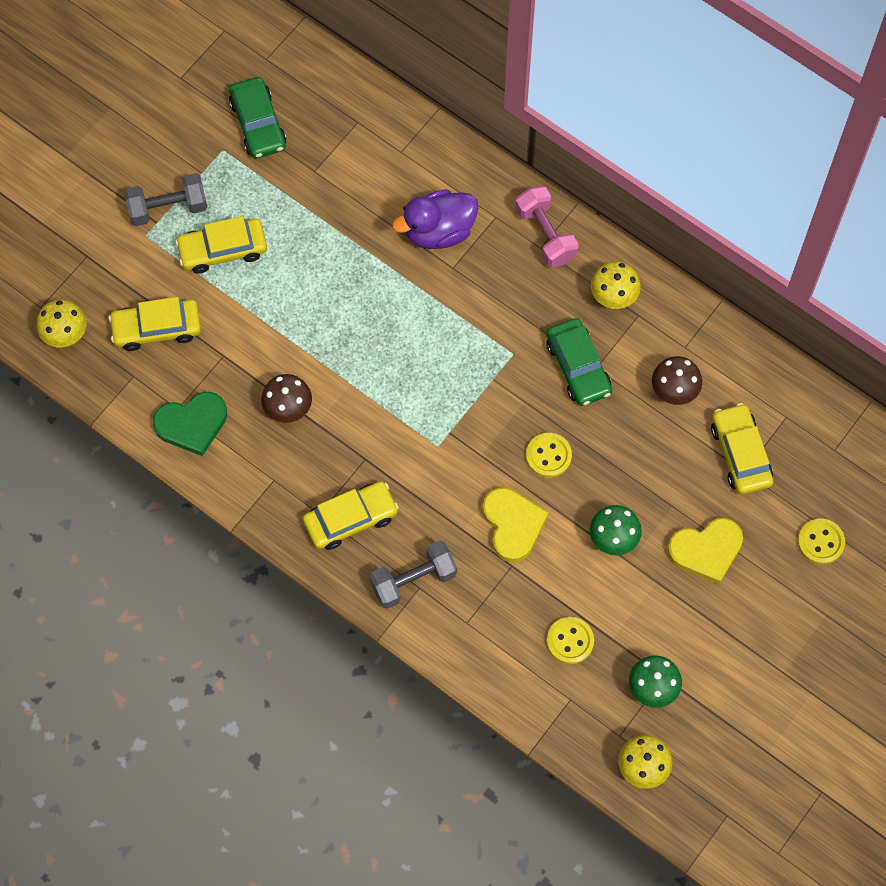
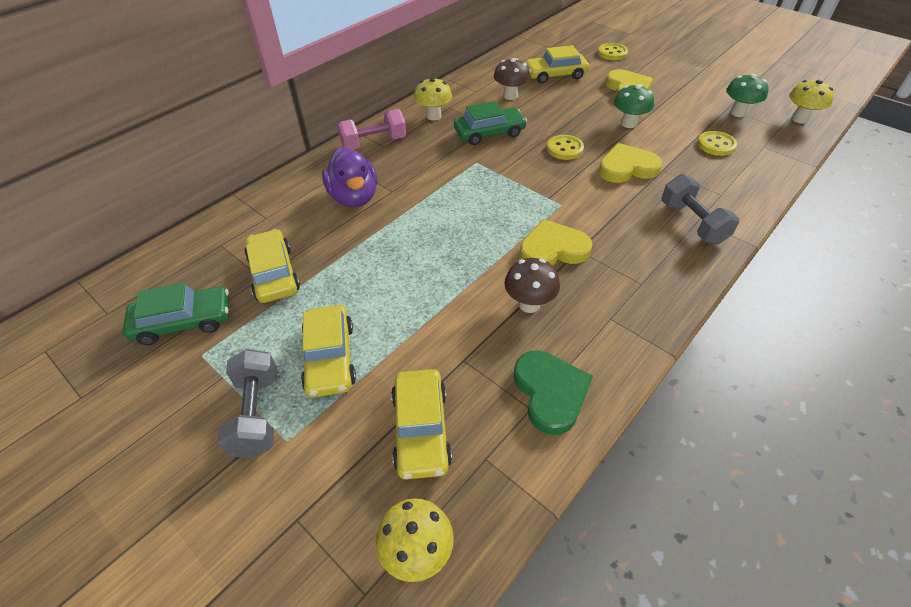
camera: 85 degrees left, 20 degrees down
(351, 519) = (642, 261): yellow car -> yellow car (274, 274)
(364, 434) = (553, 249): none -> yellow heart

